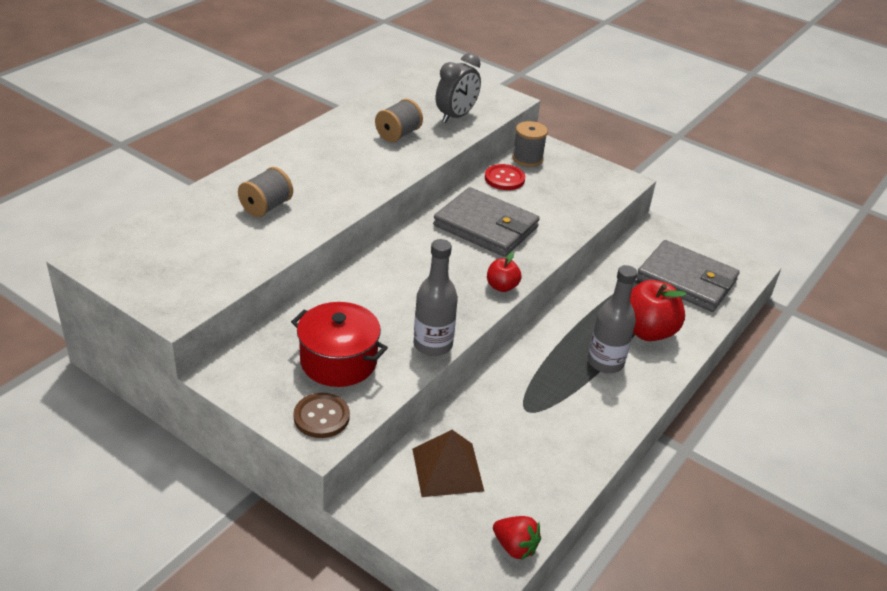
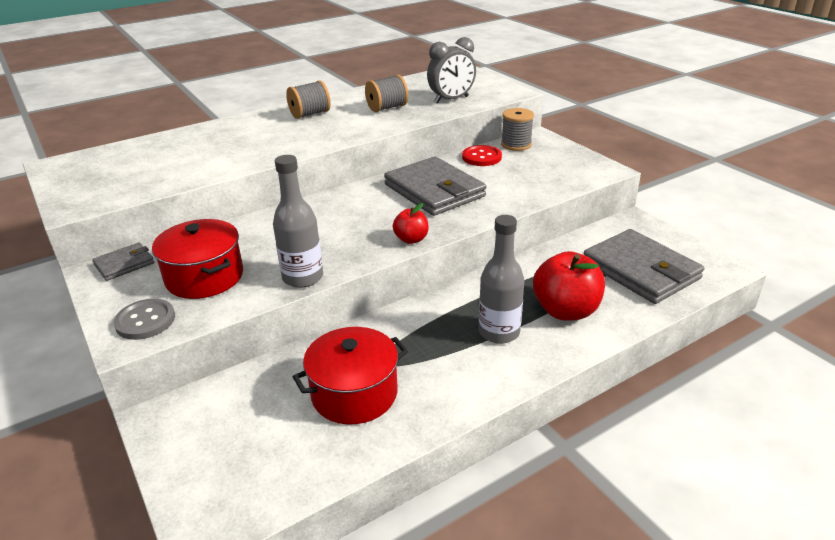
camera: 25 degrees right, 5 degrees down
(243, 361) = (124, 264): none -> grey wallet
(266, 207) = (225, 145): grey spool -> grey spool (310, 114)
(321, 417) = (145, 321): brown button -> grey button
(447, 469) = (258, 402): brown pyramid -> none
(515, 547) = (266, 500): red strawberry -> none
(523, 443) = (354, 393): none -> red pot

